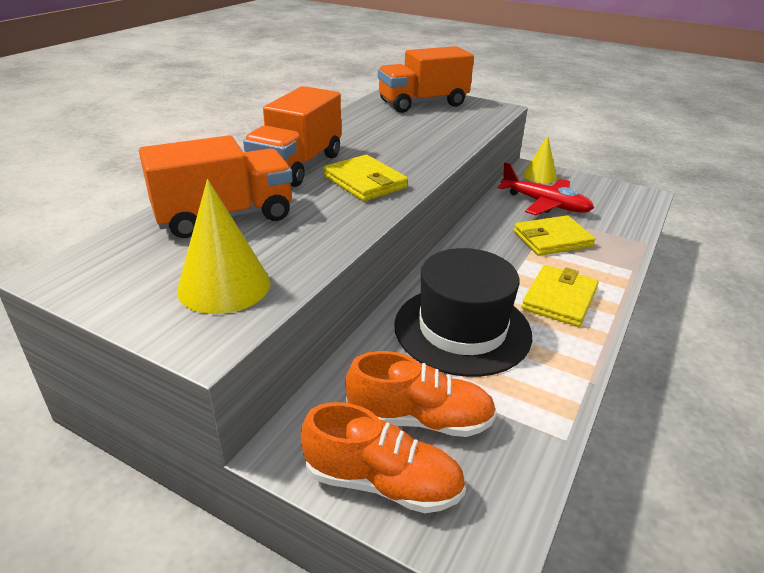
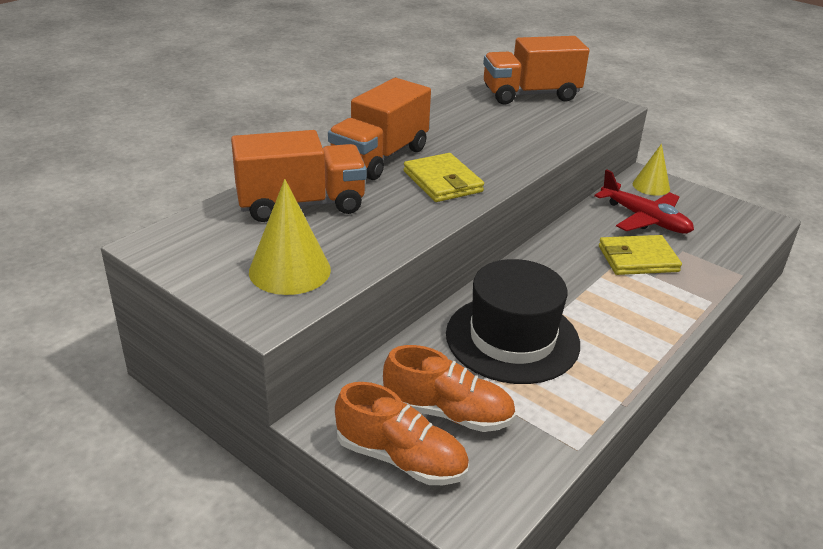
camera: 10 degrees right, 0 degrees up
(559, 299) = (621, 321): yellow wallet -> none

